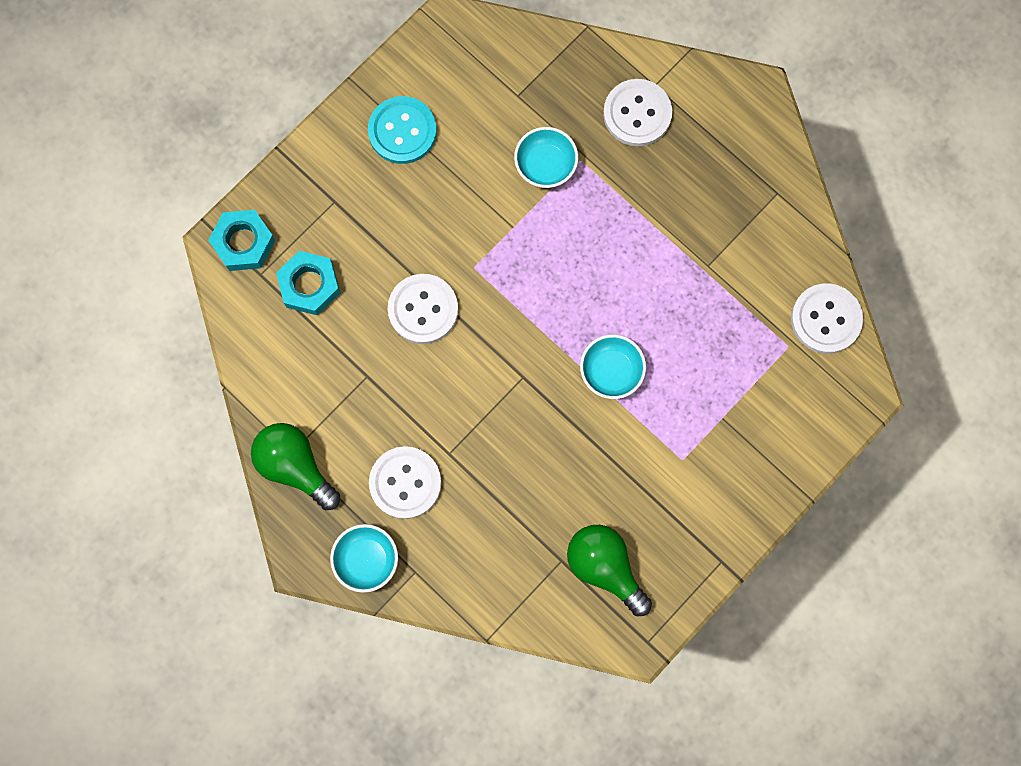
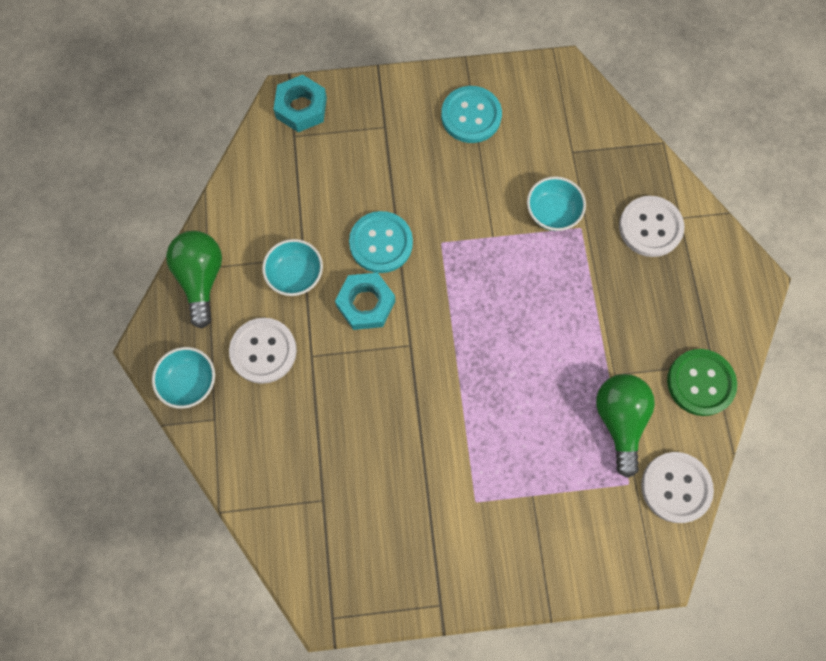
camera: 40 degrees right, 5 degrees down
(309, 285) = (319, 167): turquoise nut -> turquoise nut (366, 304)
(423, 309) = (381, 243): white button -> turquoise button
(605, 567) = (349, 533): green light bulb -> green light bulb (619, 420)
(611, 371) = (477, 392): turquoise bowl -> turquoise bowl (295, 275)
(780, 217) = (700, 383): none -> green button

